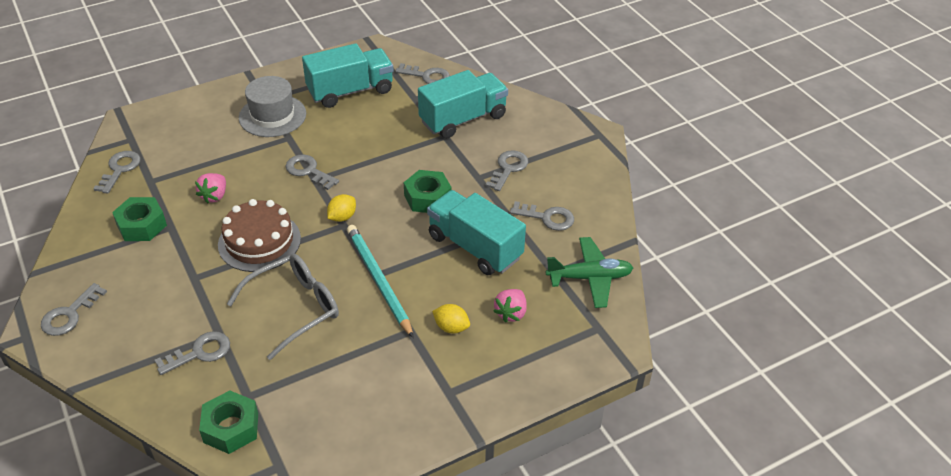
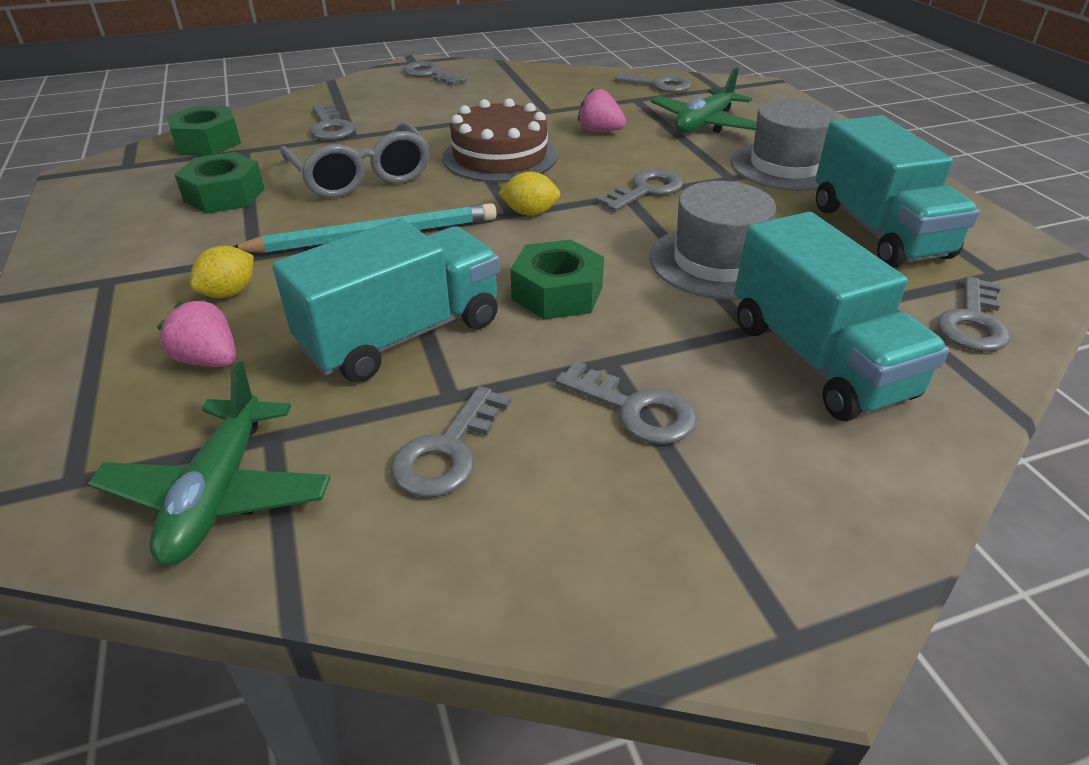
camera: 100 degrees right, 5 degrees down
(141, 225) = (554, 97): green nut -> green nut (224, 195)
(203, 147) = (704, 124): none -> green plane
(342, 217) = (530, 213): yellow lemon -> yellow lemon turned 45 degrees counterclockwise
(389, 145) = (716, 262): none -> grey hat

